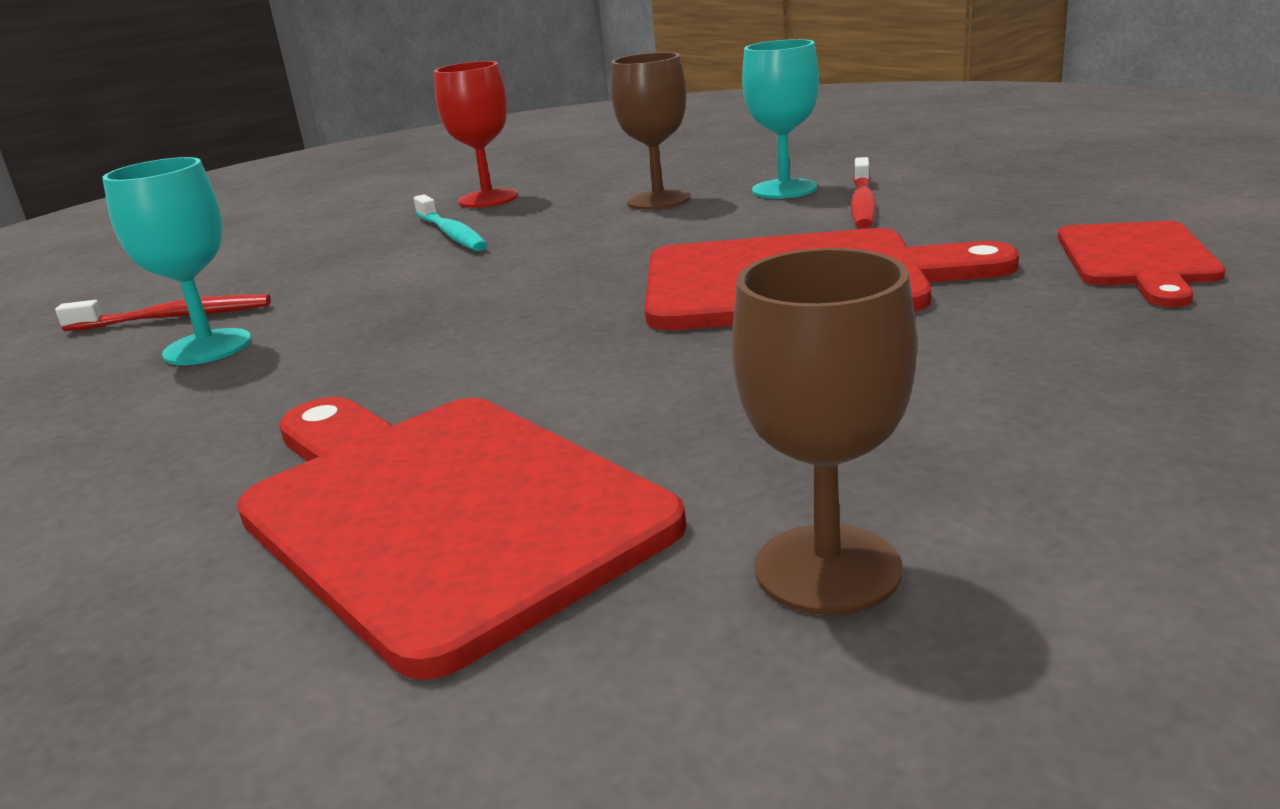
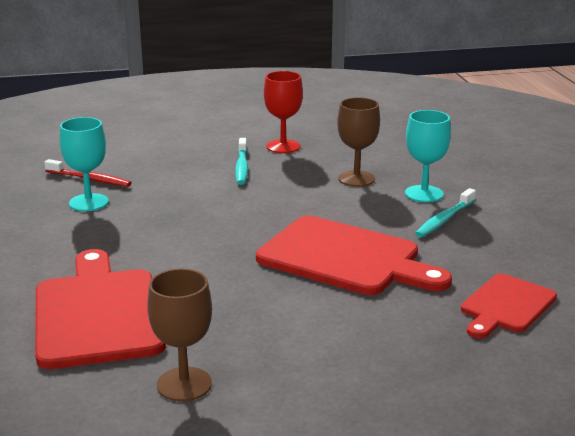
camera: 25 degrees right, 0 degrees up
(863, 204) = (444, 219): red toothbrush -> turquoise toothbrush

